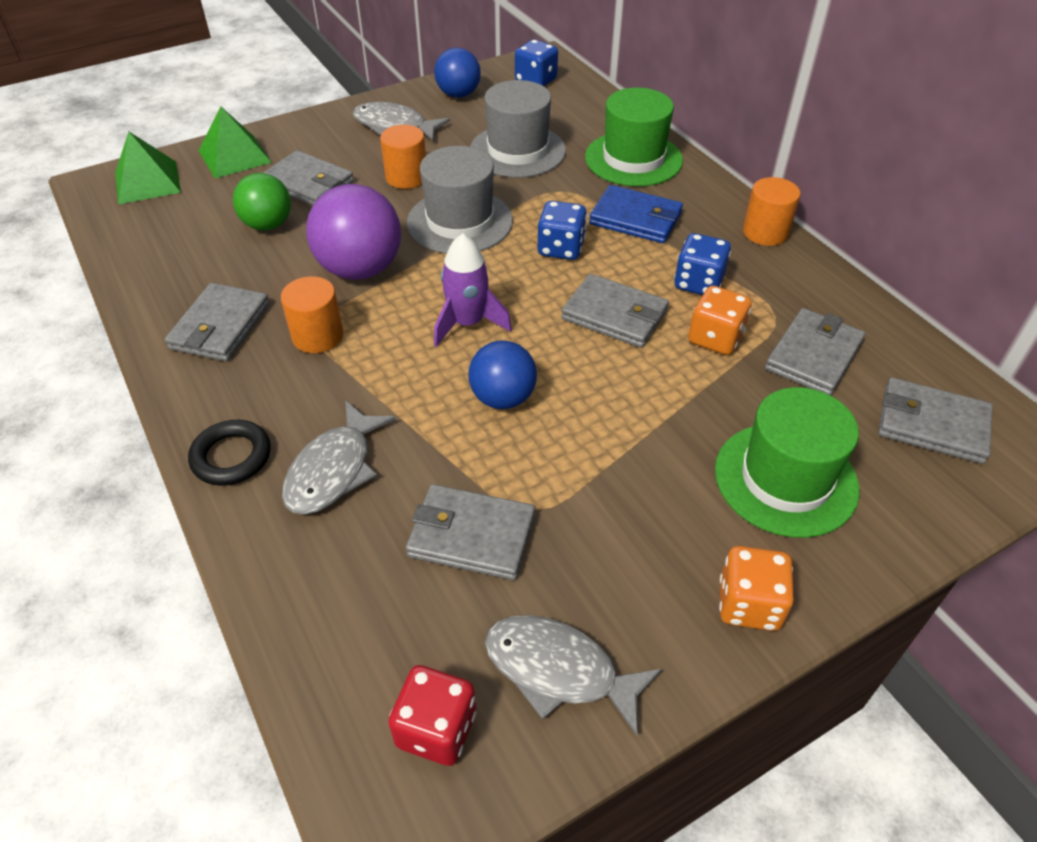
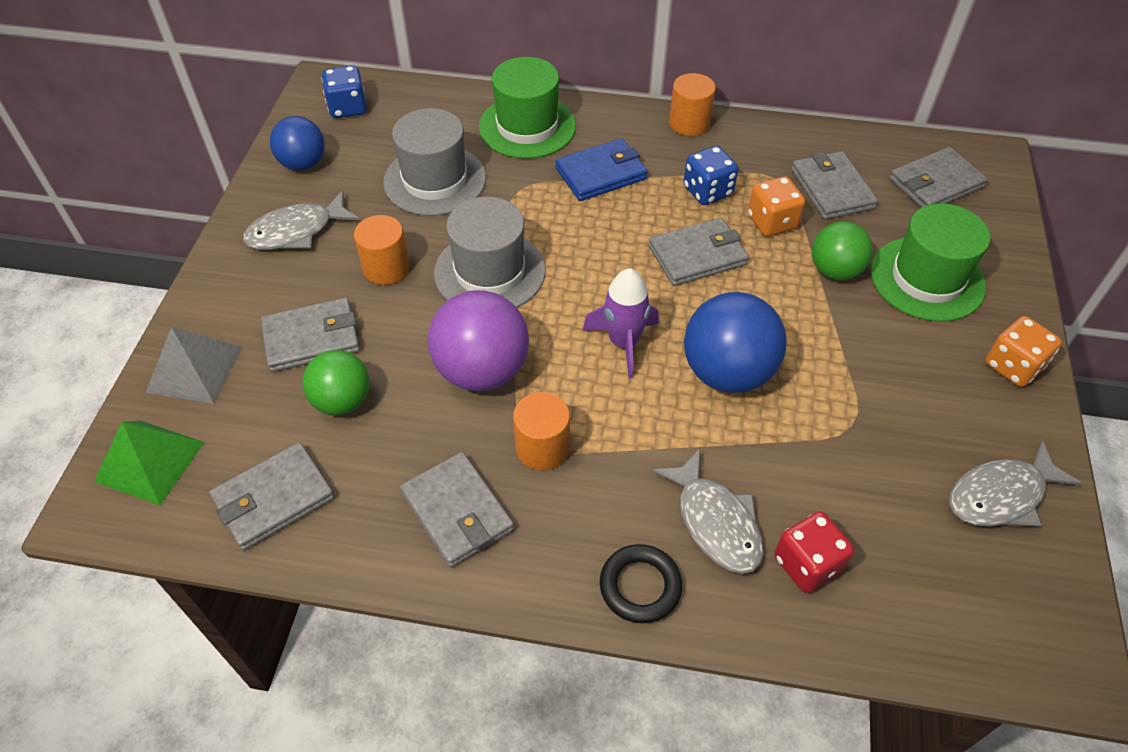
camera: 50 degrees left, 5 degrees up
(234, 156) = (194, 369): green pyramid -> grey pyramid
(436, 729) = (1006, 593): red dice -> red dice (807, 564)
(471, 535) = (850, 473): grey wallet -> grey wallet (274, 499)
(503, 398) = (727, 372): blue ball -> blue ball, size x1.56
(561, 248) = (591, 235): blue dice -> none
(709, 408) = (835, 270): none -> green ball

